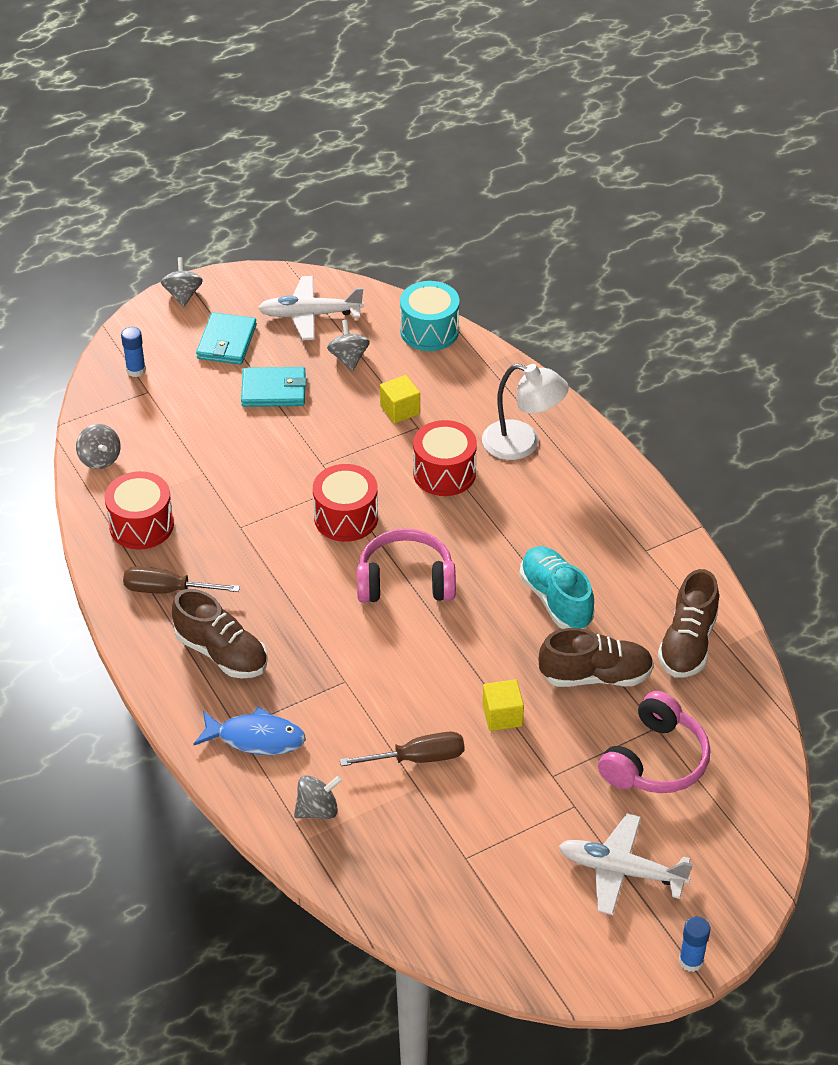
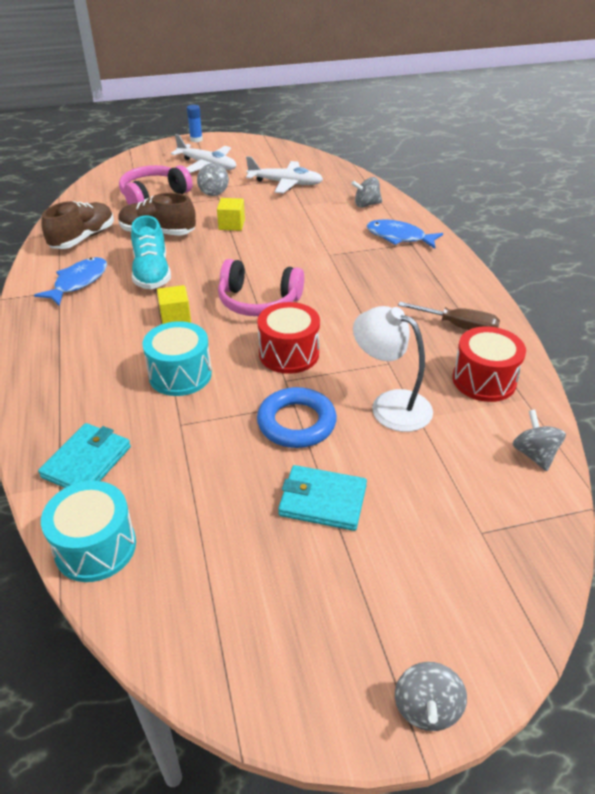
camera: 165 degrees left, 5 degrees down
(136, 370) = (499, 569): blue glue stick -> none
(222, 653) = (417, 281): brown shoe -> none
(226, 342) = (369, 591): turquoise wallet -> turquoise wallet (87, 462)
(310, 315) = (239, 614): white plane -> white plane (285, 183)
(314, 447) = (296, 423): none -> blue ring
(349, 358) = (216, 527): grey spinning top -> grey spinning top (214, 192)
(400, 410) = (189, 446): yellow cube -> yellow cube (175, 317)
(417, 758) = (296, 215): brown screwdriver -> none
(444, 473) = (180, 375): red drum -> turquoise drum
(522, 444) = (89, 387): white lamp -> white lamp (390, 405)
(633, 567) = (78, 282): none -> blue fish

